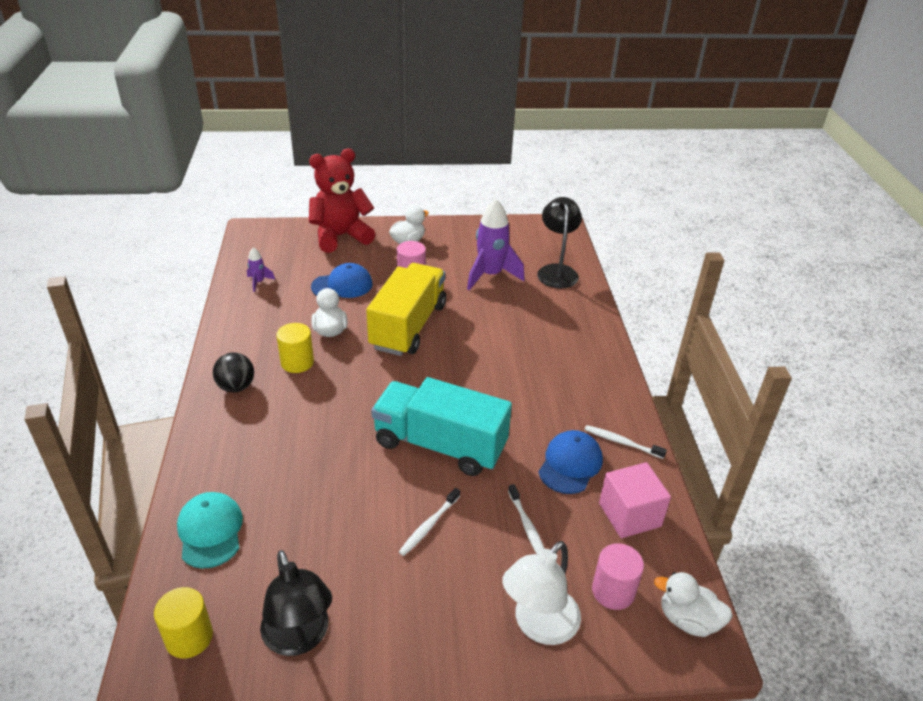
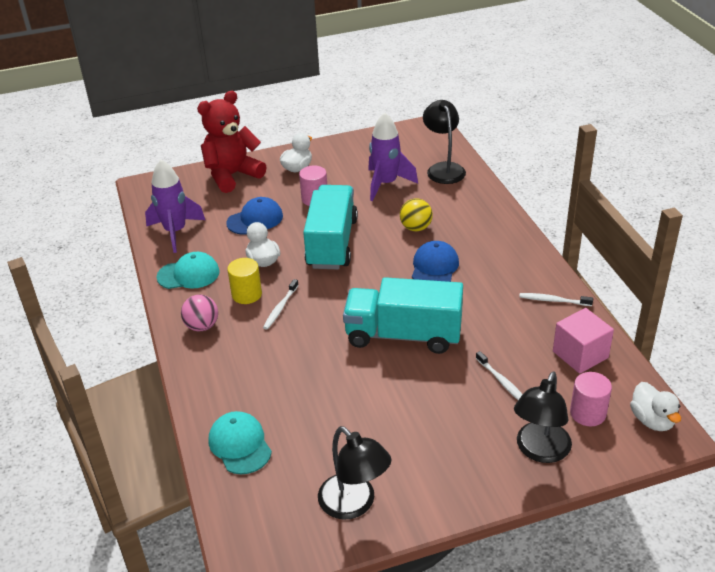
camera: 10 degrees left, 0 degrees up
(189, 637) = (263, 525): yellow cylinder -> none
(236, 387) = (202, 326): black ball -> pink ball
(250, 328) = (188, 274): none -> turquoise cap
(258, 282) = (175, 232): purple rocket -> purple rocket, size x2.15
(408, 326) = (332, 243): yellow truck -> turquoise truck
(429, 526) = (421, 399): white toothbrush -> white toothbrush (280, 308)
(502, 328) = (416, 228): none -> yellow ball
(538, 625) = (539, 451): white lamp -> black lamp
(570, 464) = (518, 327): blue cap -> blue cap (434, 267)
(688, 620) = (652, 420): white duck -> white duck turned 120 degrees counterclockwise

